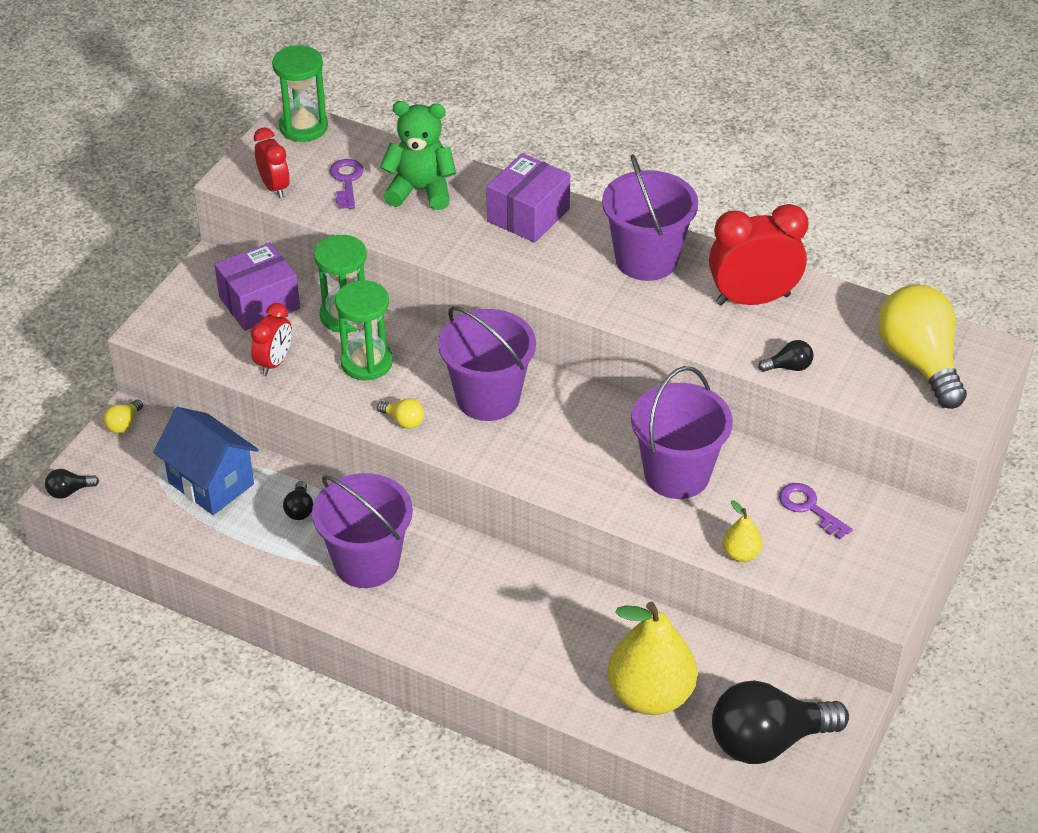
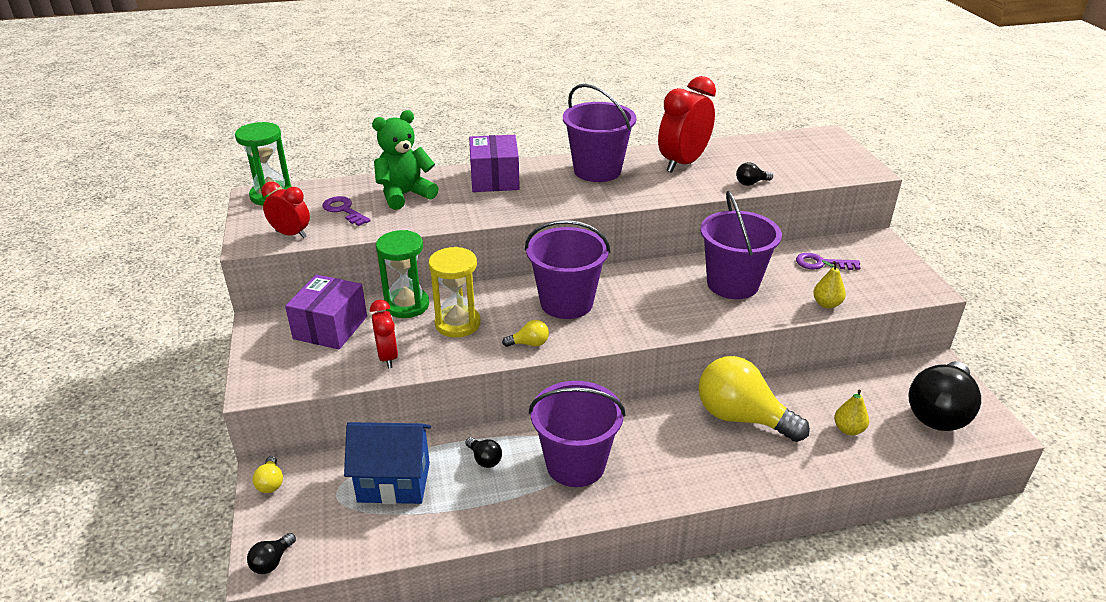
camera: 40 degrees left, 10 degrees down
(366, 362) = (457, 324): green hourglass -> yellow hourglass
(650, 695) = (848, 429): yellow pear -> yellow pear, size x0.45
(789, 367) = (751, 183): black light bulb -> black light bulb turned 150 degrees counterclockwise
(919, 361) = (805, 153): yellow light bulb -> yellow light bulb (741, 417)

